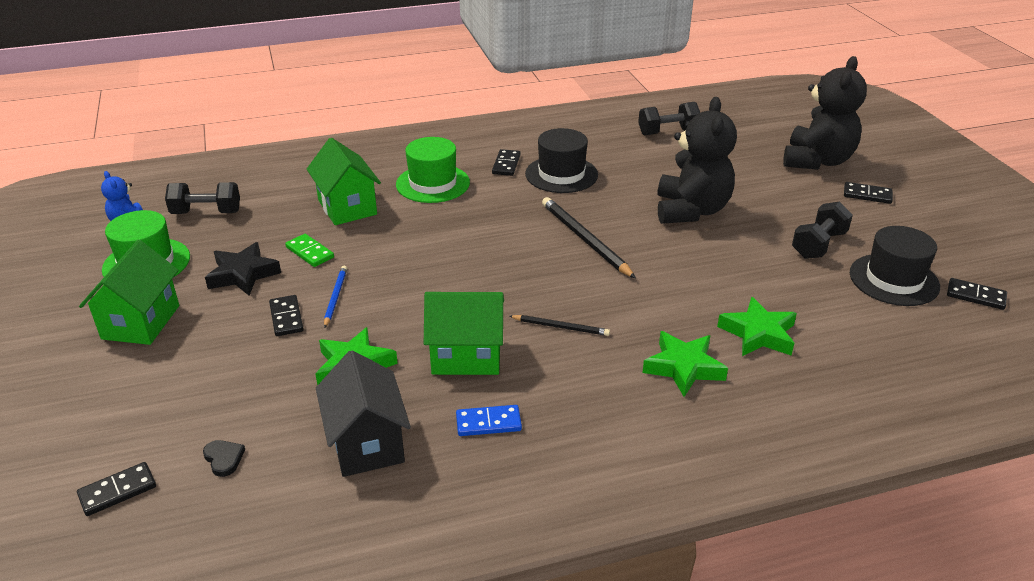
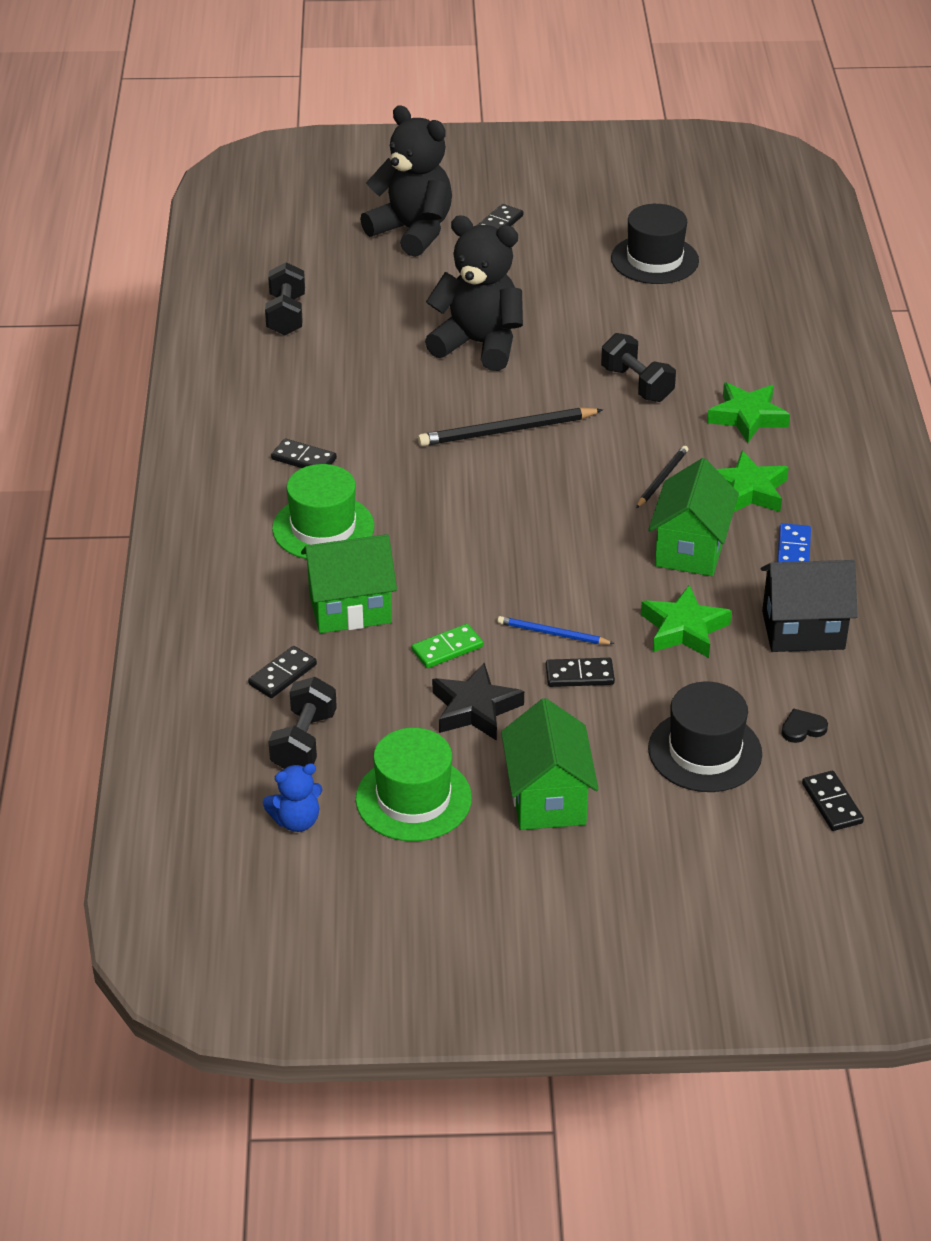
camera: 75 degrees left, 5 degrees up
(141, 322) = (547, 798): green house -> green house turned 60 degrees clockwise
(561, 174) = (351, 419): black hat -> black hat (704, 751)
(758, 334) = (711, 361): green star -> green star (748, 491)
(818, 245) = (579, 283): black dumbbell -> black dumbbell (637, 384)
(975, 296) = (695, 225): black domino -> black domino (282, 675)

